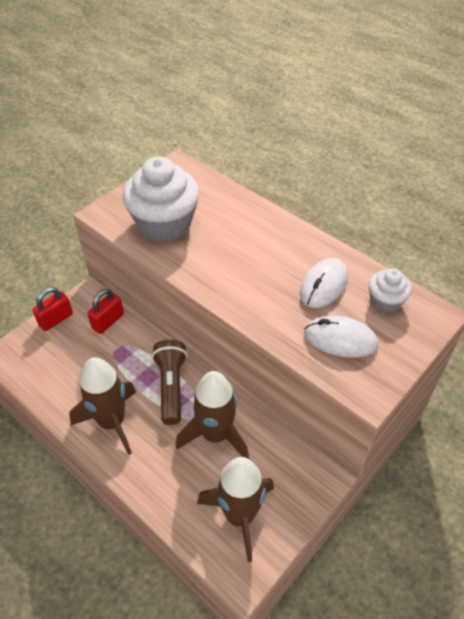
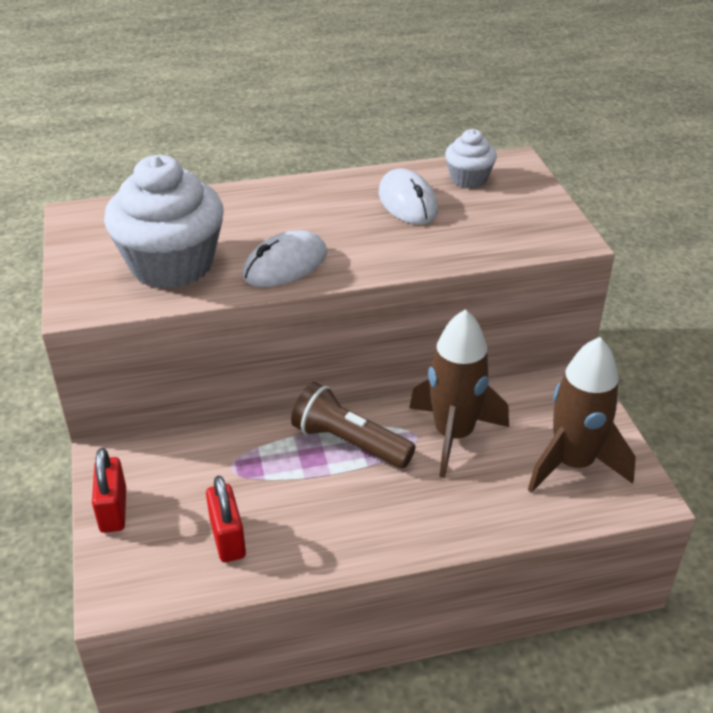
camera: 55 degrees left, 10 degrees down
(108, 321) = (180, 457): red padlock -> red padlock (227, 538)
(112, 422) = (351, 521): brown rocket -> none
(340, 339) = (490, 224): white mouse -> white mouse (285, 265)

